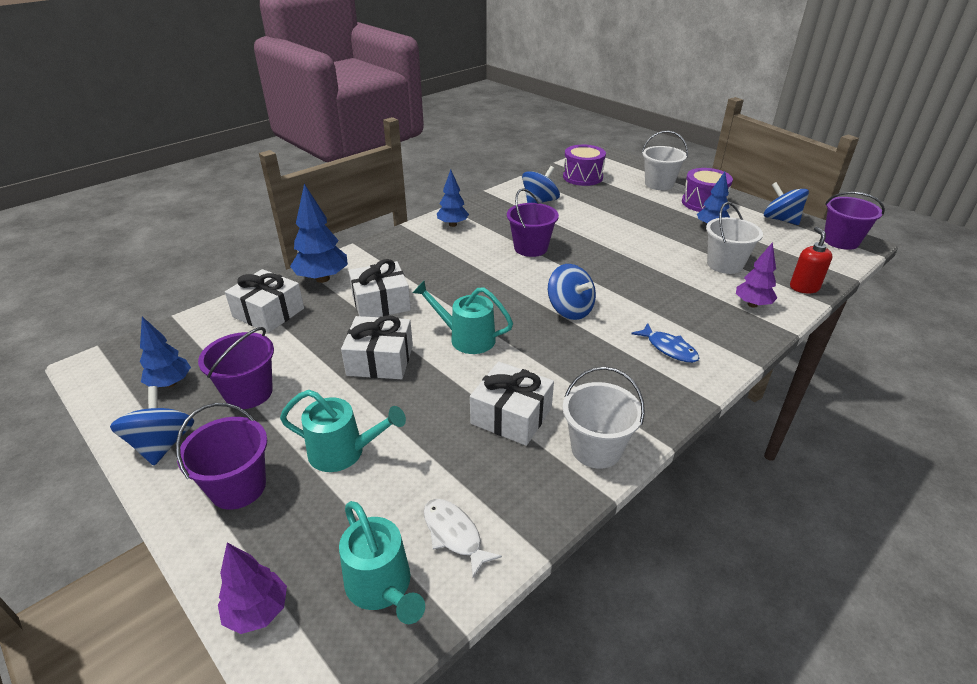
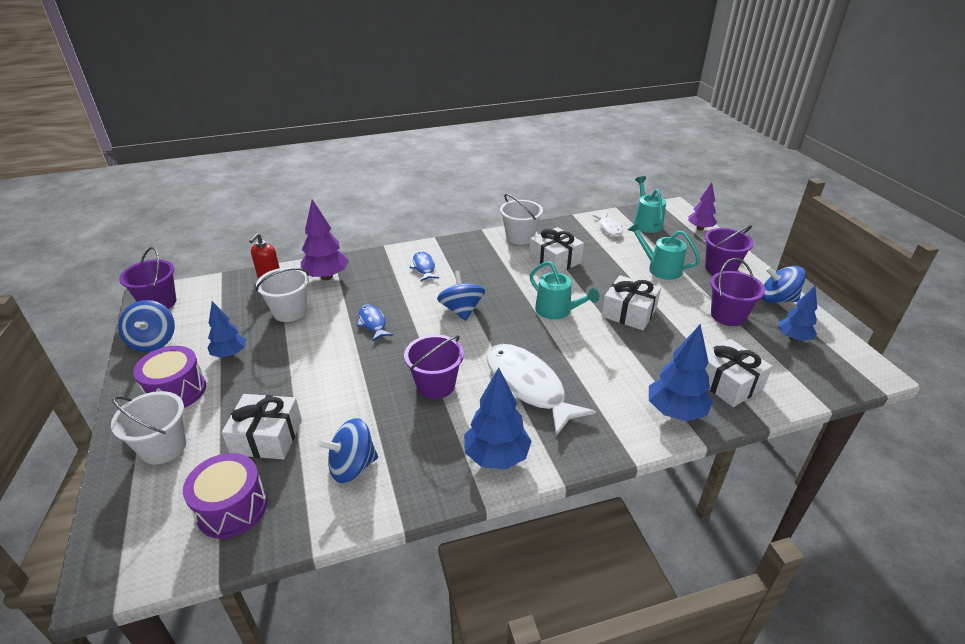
camera: 155 degrees left, 0 degrees up
(162, 444) = (777, 299): blue spinning top -> blue spinning top turned 90 degrees clockwise
(381, 302) = (618, 363): white gift -> white gift (267, 437)
(452, 224) = (496, 457): blue tree -> blue tree, size x1.51
(455, 265) = (528, 387): none -> white fish
(638, 275) = (373, 323): none -> blue fish
(752, 304) = (326, 277): purple tree -> purple tree, size x1.51

